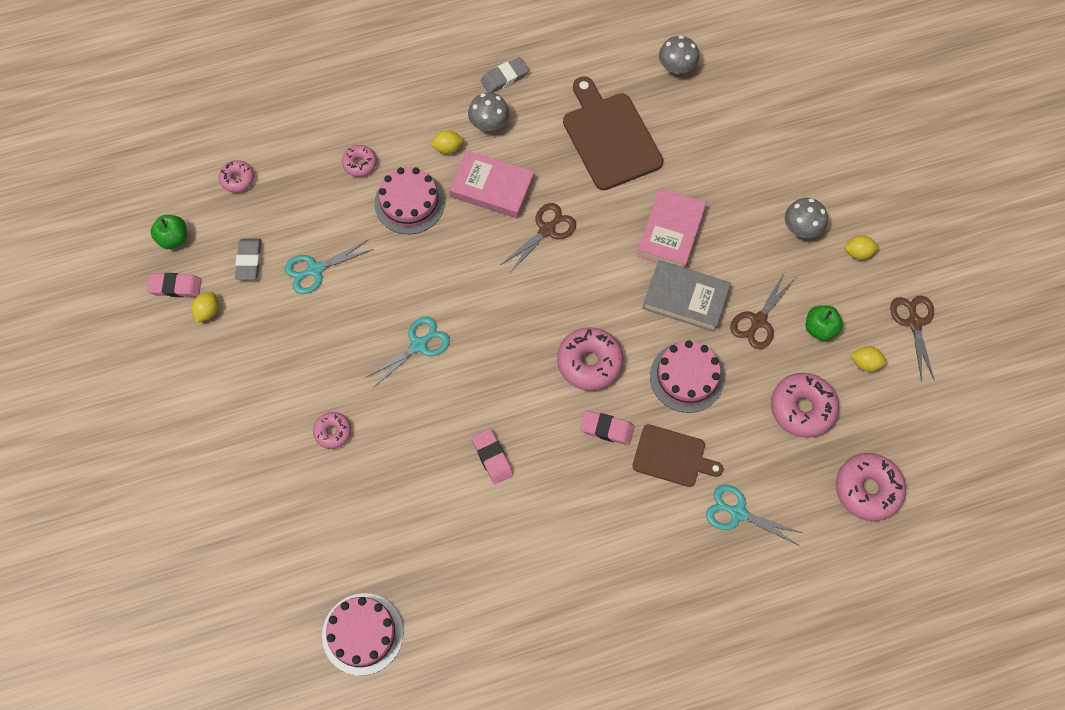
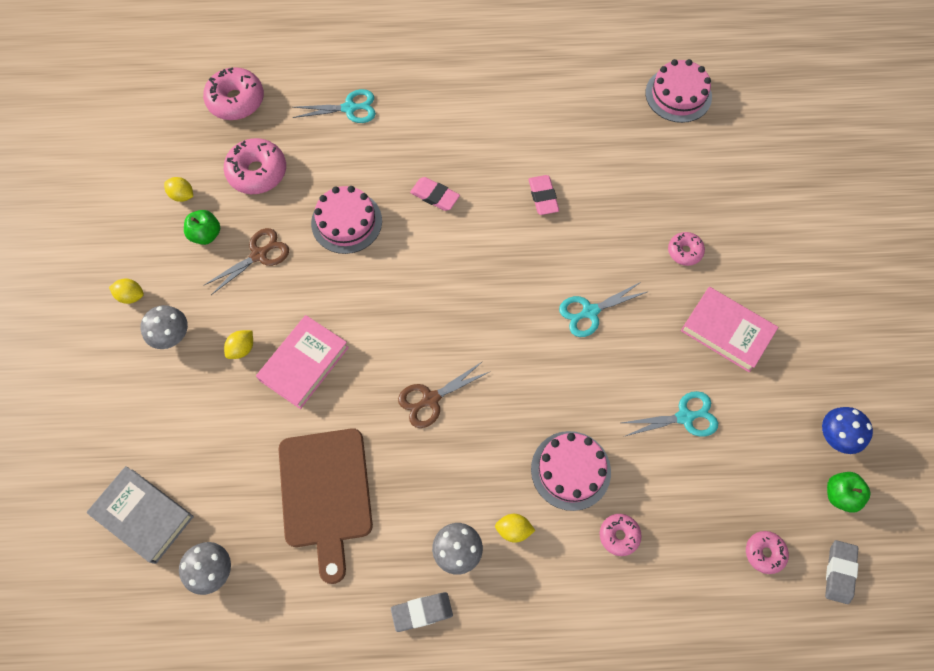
camera: 165 degrees left, 0 degrees up
(175, 287) = (836, 435): pink eraser -> blue mushroom
(208, 311) = (802, 399): yellow lemon -> yellow lemon (242, 349)
(249, 261) = (755, 445): grey eraser -> grey eraser (839, 572)
(492, 187) = (475, 465): pink book -> pink book (726, 331)
(589, 362) = (431, 256): pink donut -> none
(672, 456) = (386, 161): brown cutting board -> none
(685, 298) = (318, 293): grey book -> grey book (143, 515)
(737, 513) = (349, 108): turquoise scissors -> turquoise scissors turned 45 degrees counterclockwise
(914, 322) = (118, 219): brown scissors -> none

